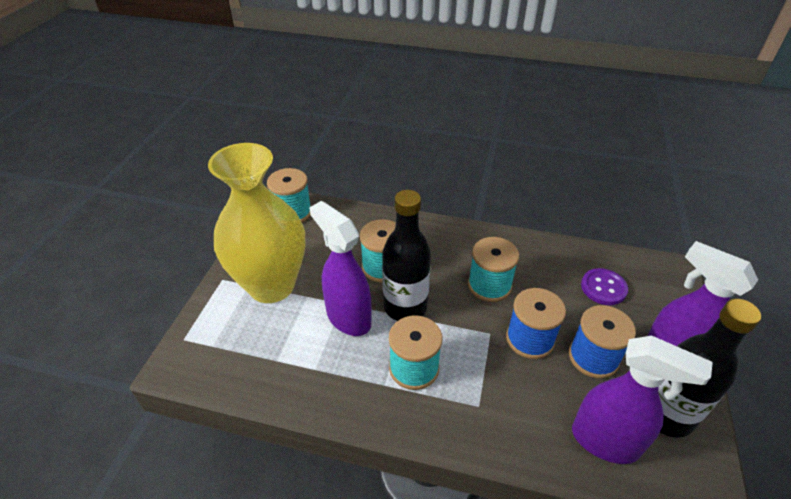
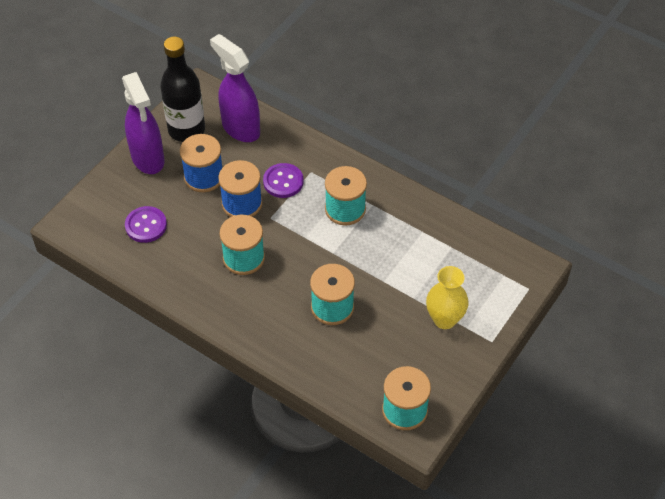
camera: 160 degrees left, 10 degrees up
(271, 285) = (444, 319): yellow vase -> yellow vase, size x0.51
(348, 318) = (382, 265): purple spray bottle -> none
(405, 307) = (329, 260): black bottle -> none
(503, 380) = (283, 181): none -> purple button

